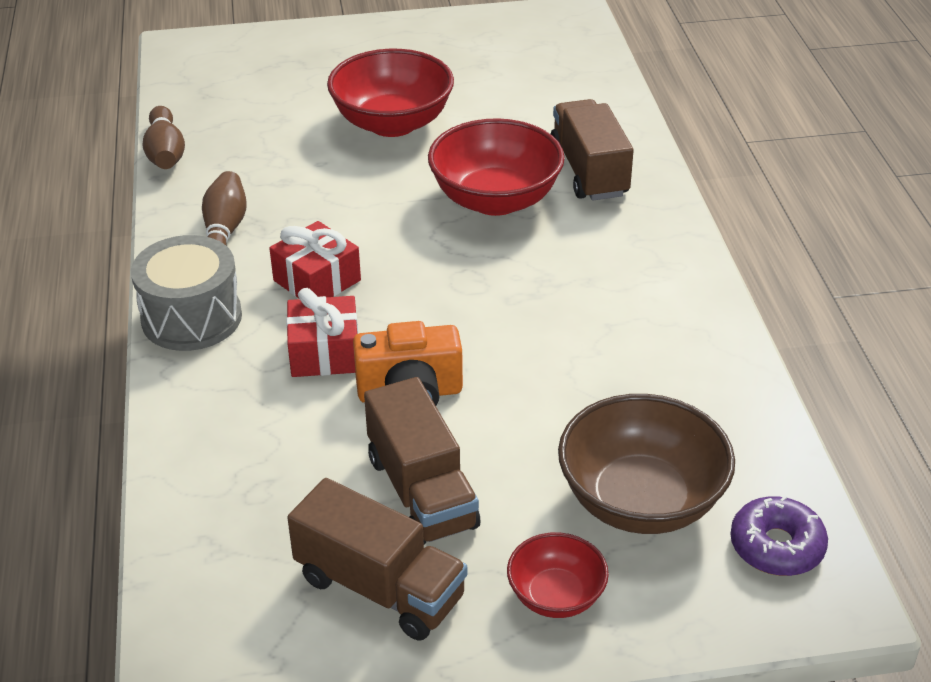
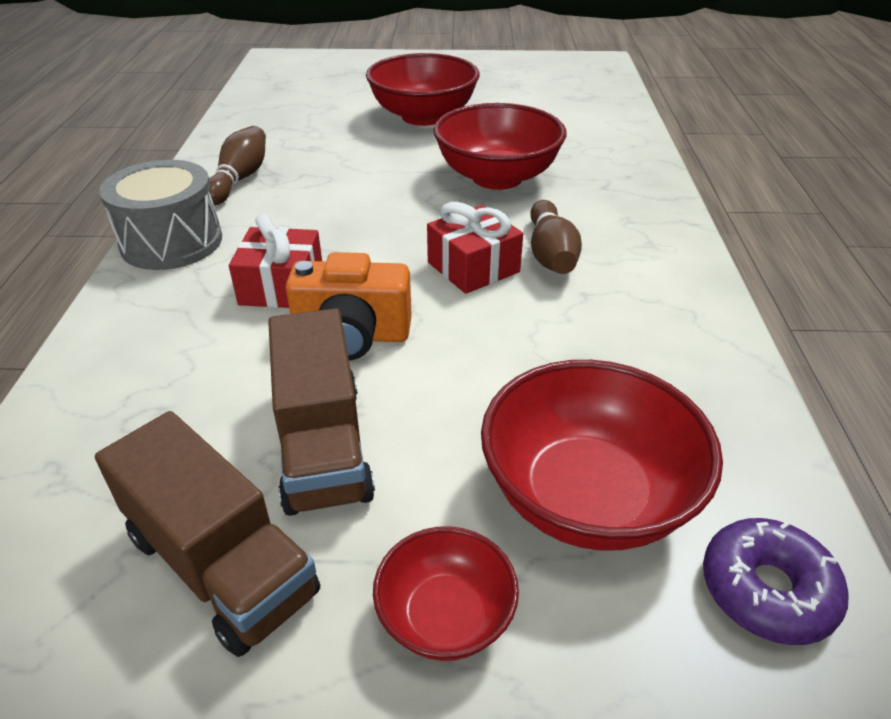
camera: 10 degrees right, 0 degrees up
(165, 153) = (223, 120): brown bowling pin -> brown bowling pin (550, 254)
(317, 280) = (304, 224): red gift -> red gift (473, 267)
(589, 171) = (591, 164): brown truck -> none
(641, 501) = (587, 496): brown bowl -> red bowl

